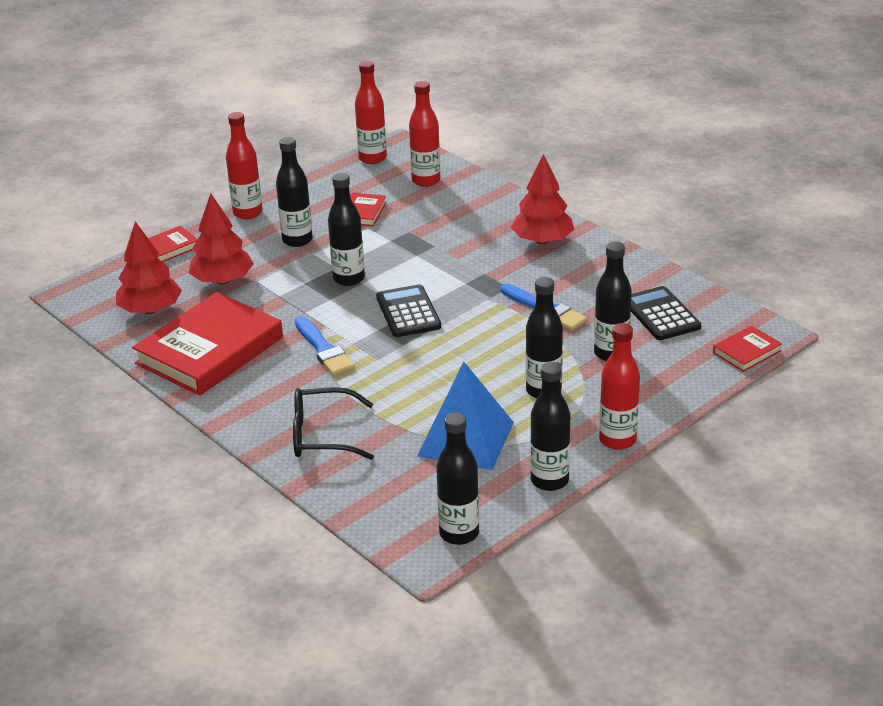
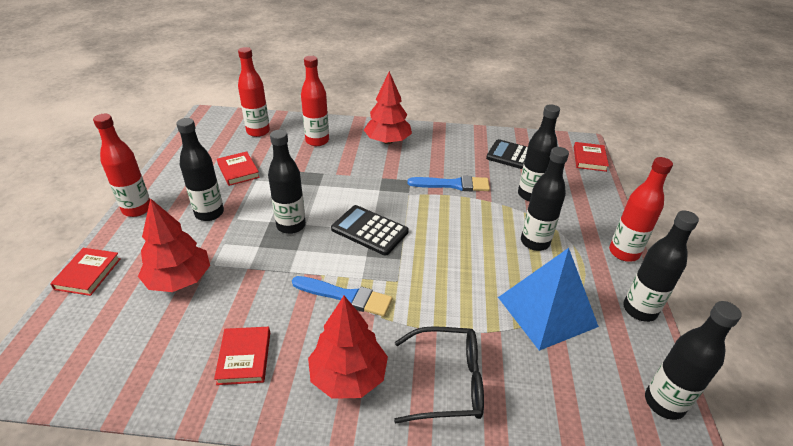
camera: 45 degrees left, 5 degrees up
(150, 310) = (132, 348): red tree -> red tree (348, 376)
(210, 350) = (244, 357): red book -> red book, size x0.45
(322, 435) = (448, 382): black glasses -> black glasses turned 135 degrees counterclockwise
(372, 158) = (198, 130): red bottle -> red bottle (317, 141)

